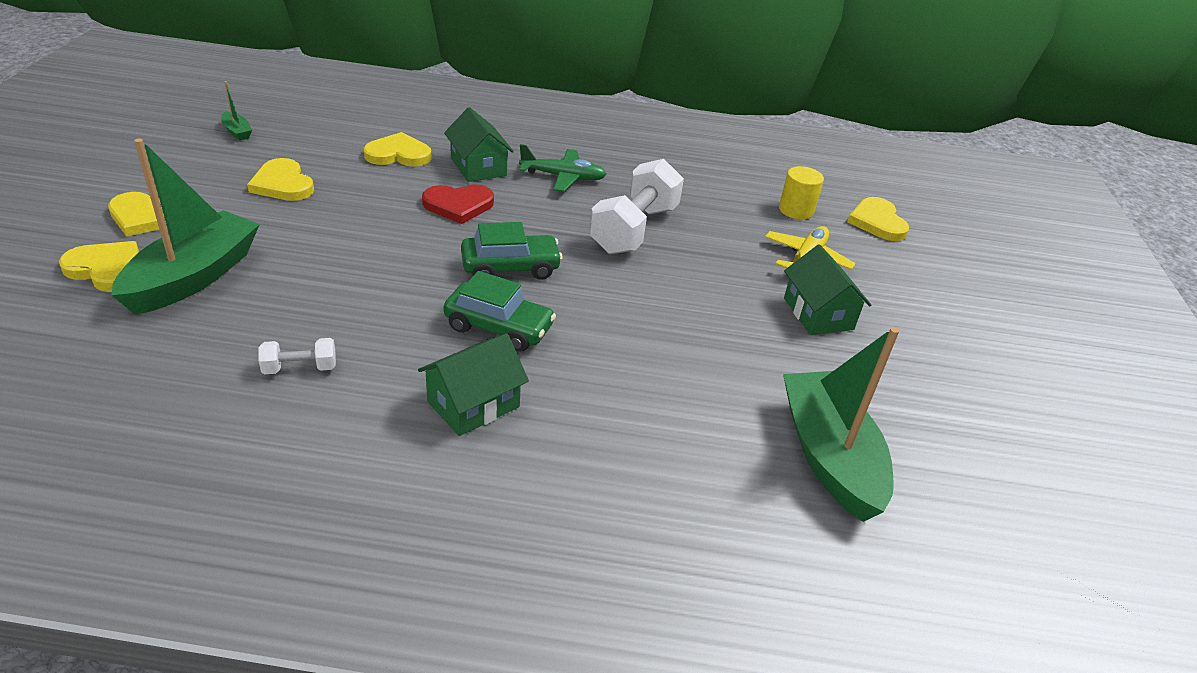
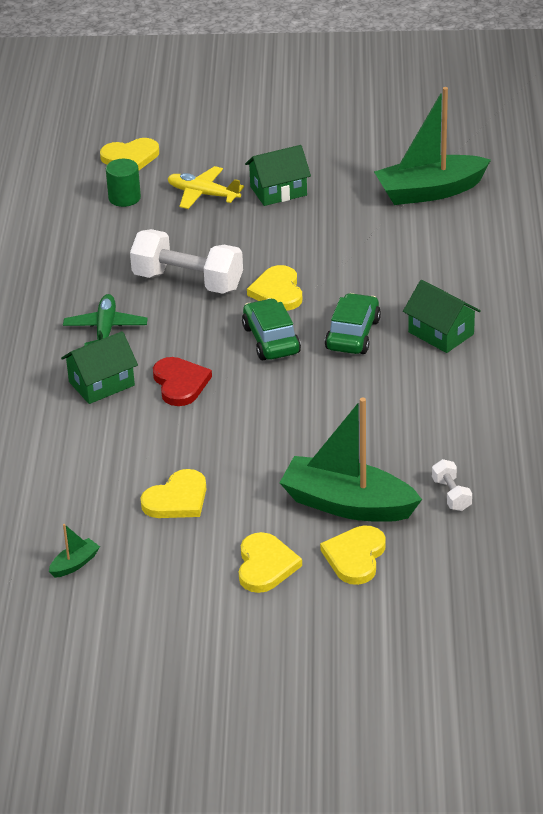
camera: 90 degrees left, 0 degrees up
(300, 368) = (436, 417): white dumbbell -> white dumbbell (451, 495)
(398, 154) = (91, 439): yellow heart -> yellow heart (277, 291)
(796, 210) = (124, 198): yellow cylinder -> green cylinder

